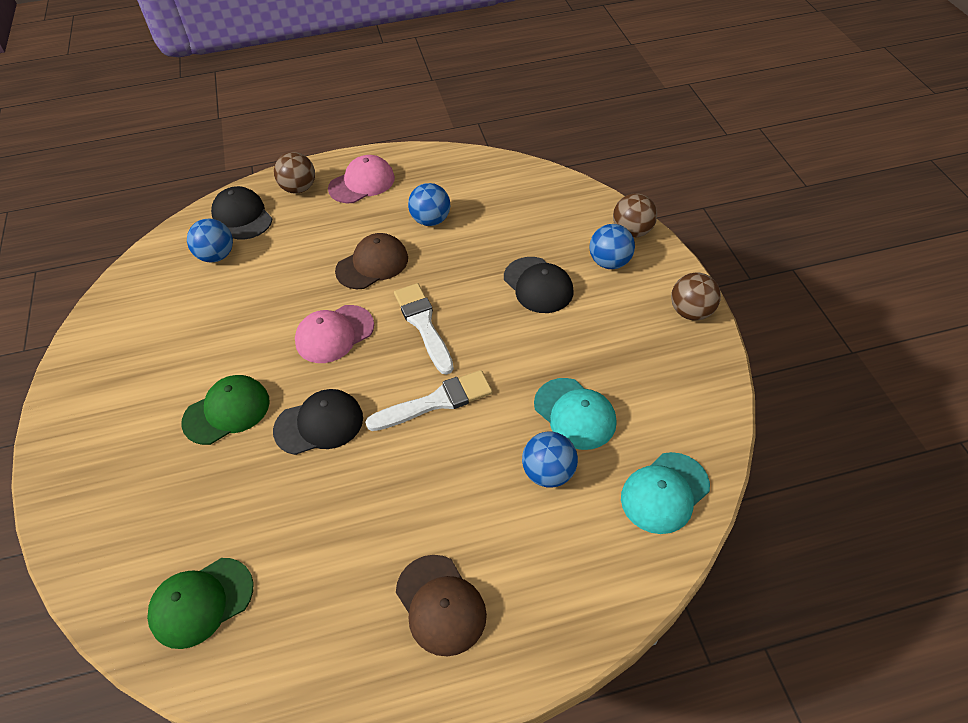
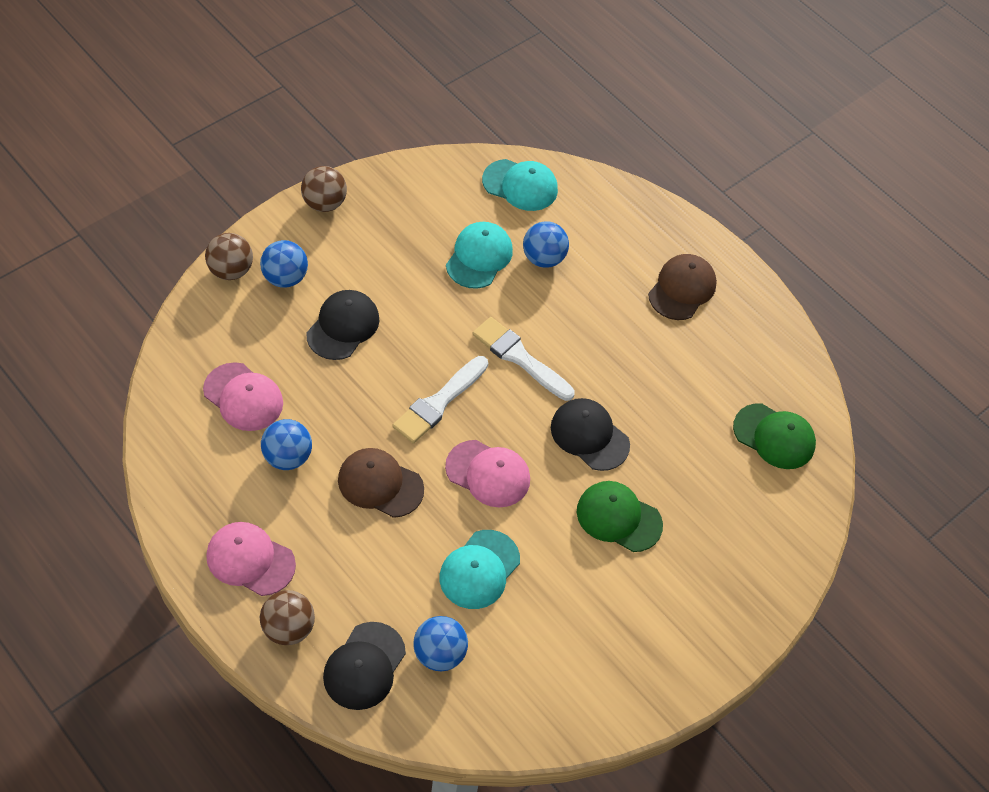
camera: 125 degrees left, 5 degrees up
(258, 299) = (479, 569): none -> turquoise cap
(499, 210) = (243, 397): none -> pink cap

